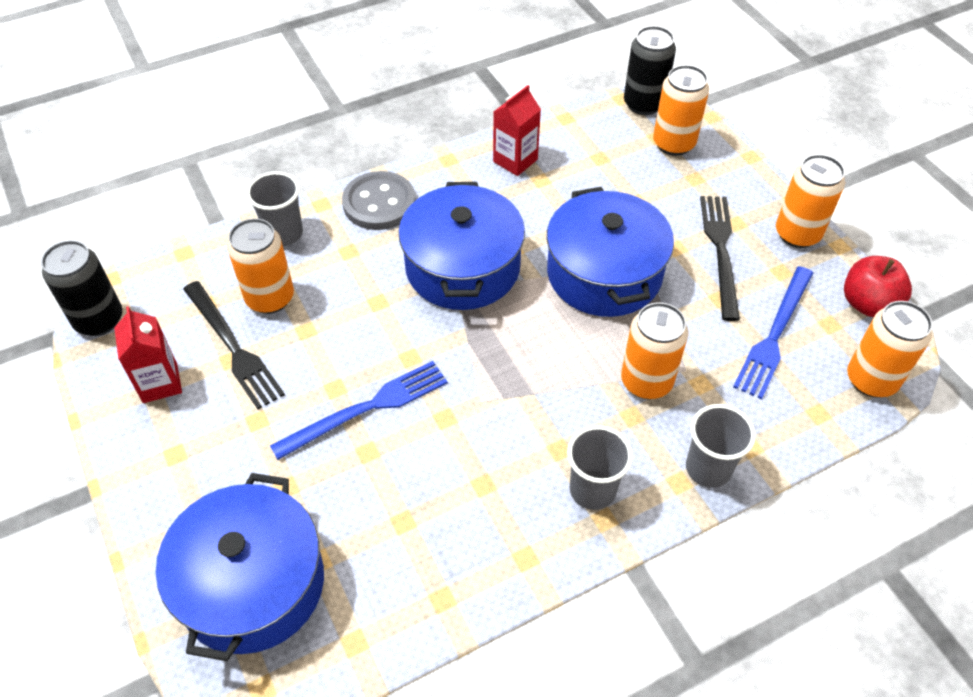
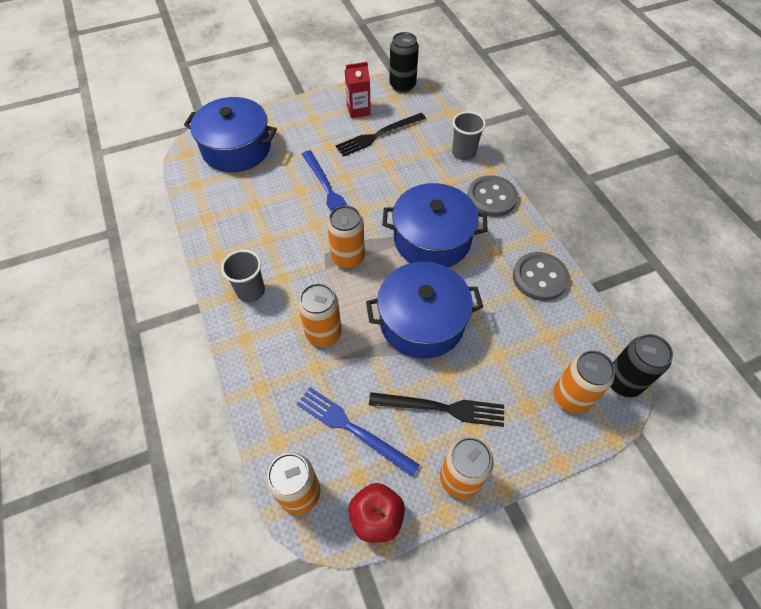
camera: 95 degrees right, 5 degrees up
(270, 298) = (412, 148): orange can -> orange can (348, 258)
(515, 160) = (539, 277): red carton -> grey button
(708, 468) = (250, 357): grey cup -> none

